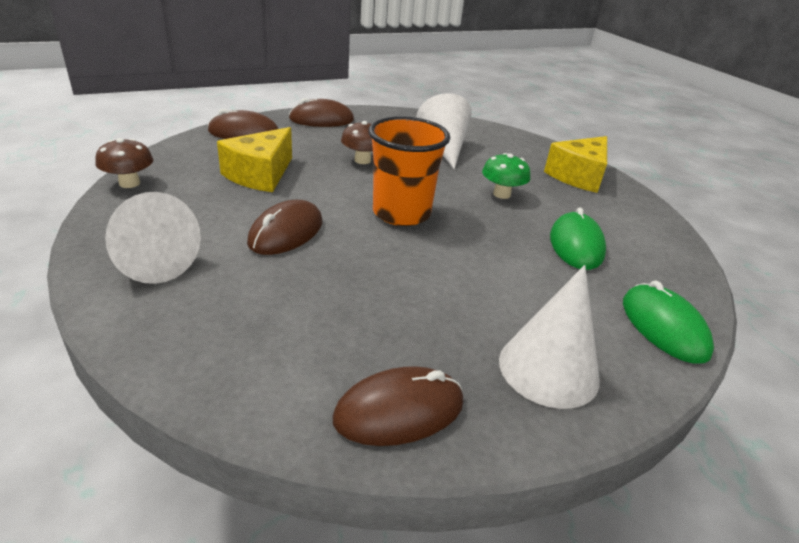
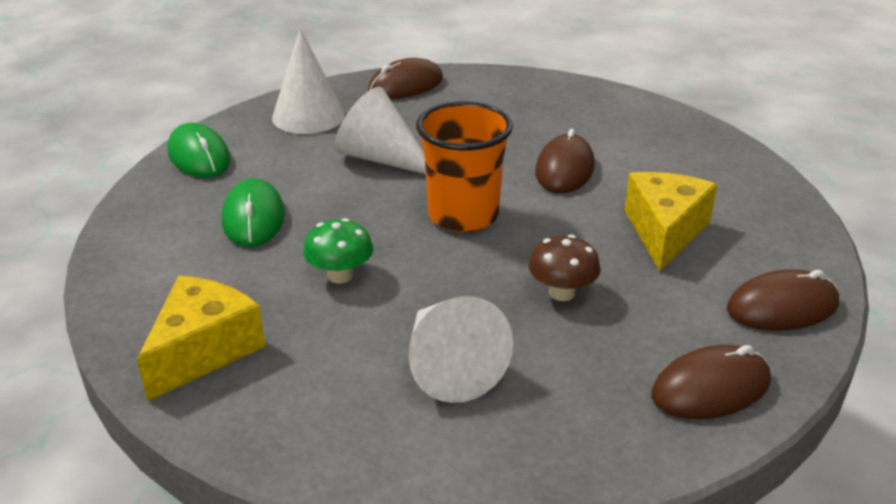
camera: 170 degrees right, 0 degrees up
(129, 183) = (776, 187): brown mushroom -> none
(150, 260) = (646, 127): white cone -> white cone (381, 158)

